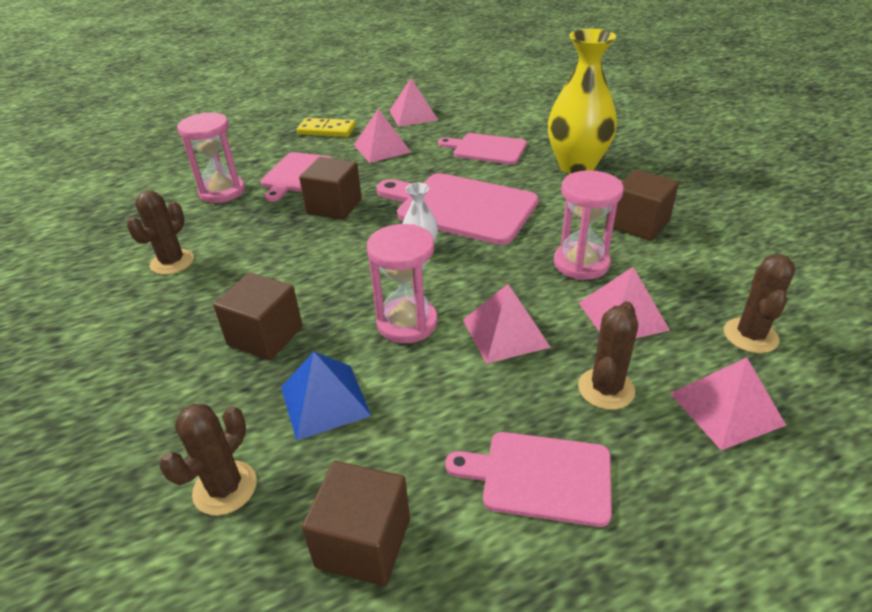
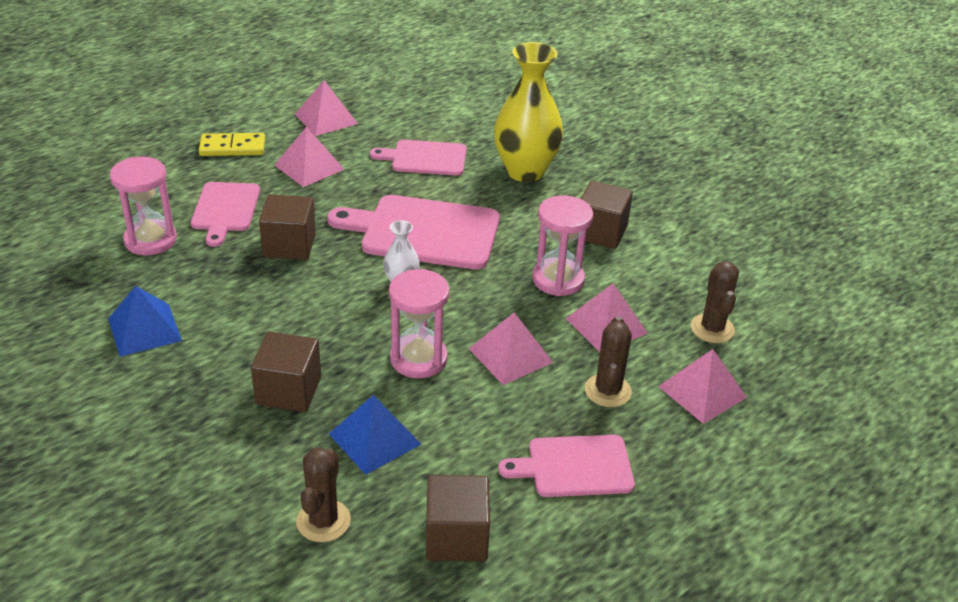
camera: 20 degrees left, 0 degrees up
(172, 262) = (144, 329): brown cactus -> blue pyramid

